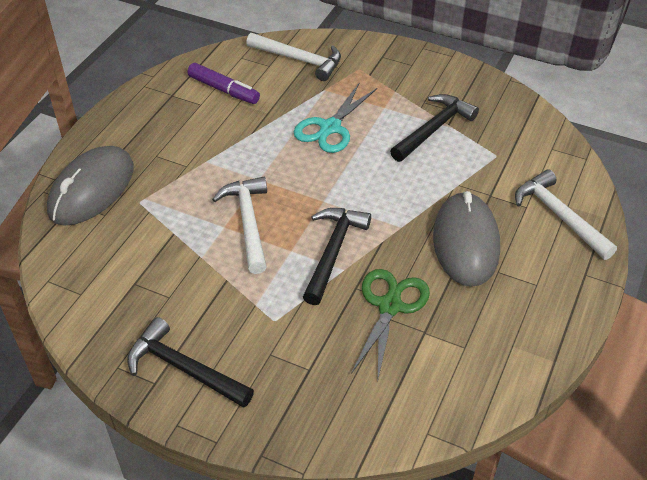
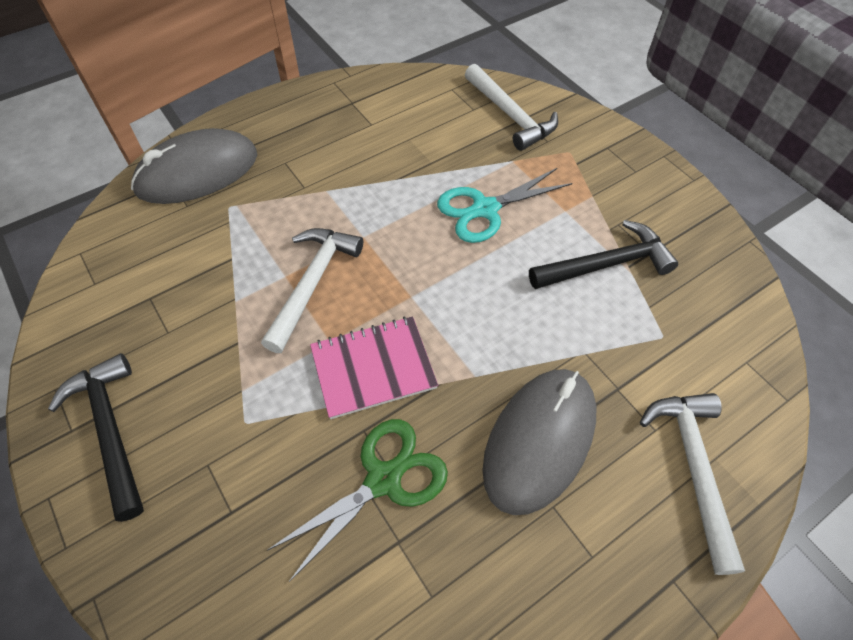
camera: 30 degrees right, 10 degrees up
(224, 90) = (406, 118): purple marker -> none
(333, 252) = (373, 368): black hammer -> pink notebook

